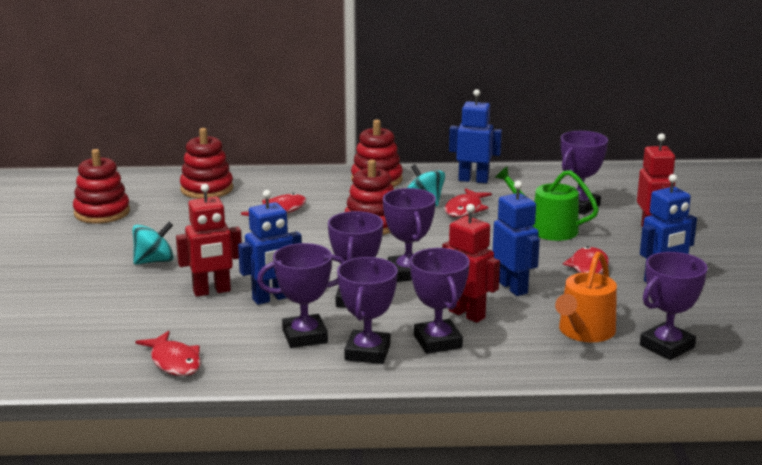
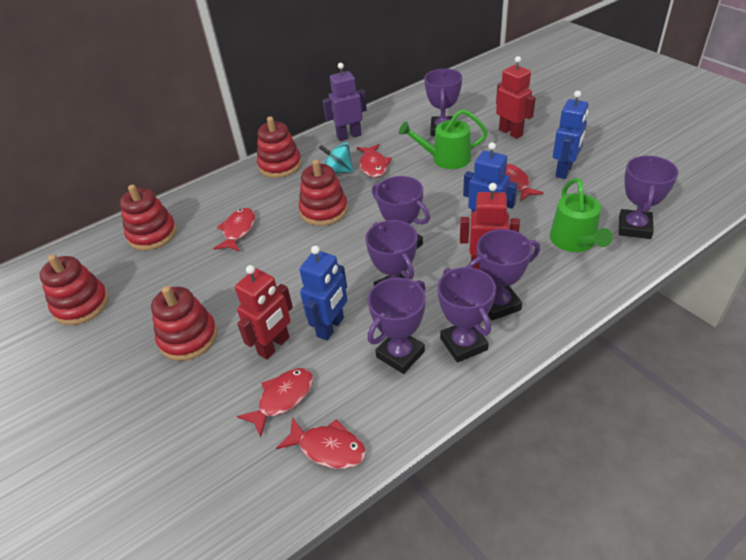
camera: 30 degrees left, 20 degrees up
(154, 261) = (188, 338): turquoise spinning top -> red stacking toy
(178, 322) = (283, 399): none -> red fish
(438, 342) = (498, 304): purple trophy -> purple trophy turned 60 degrees counterclockwise
(473, 180) = (349, 136): blue robot -> purple robot
(584, 331) = (575, 241): orange watering can -> green watering can

